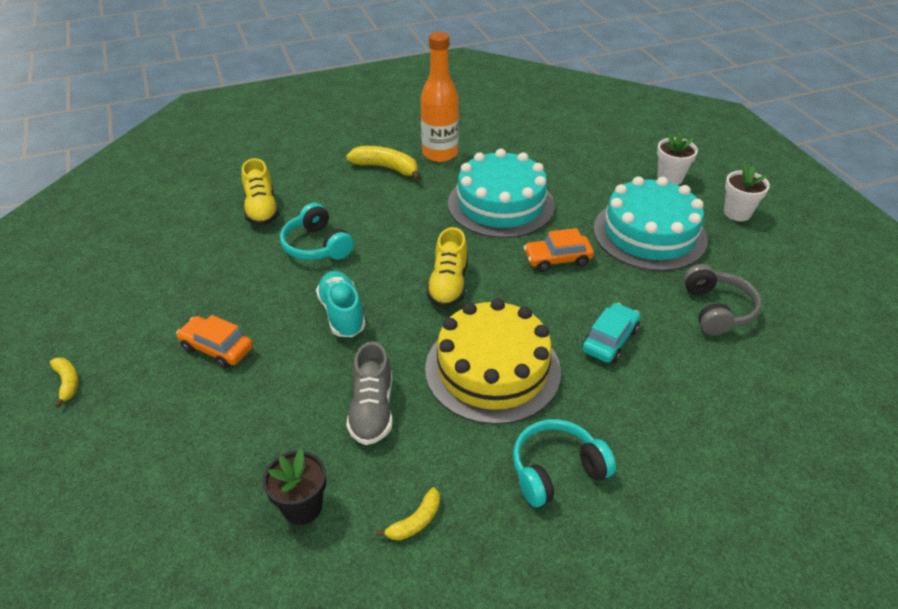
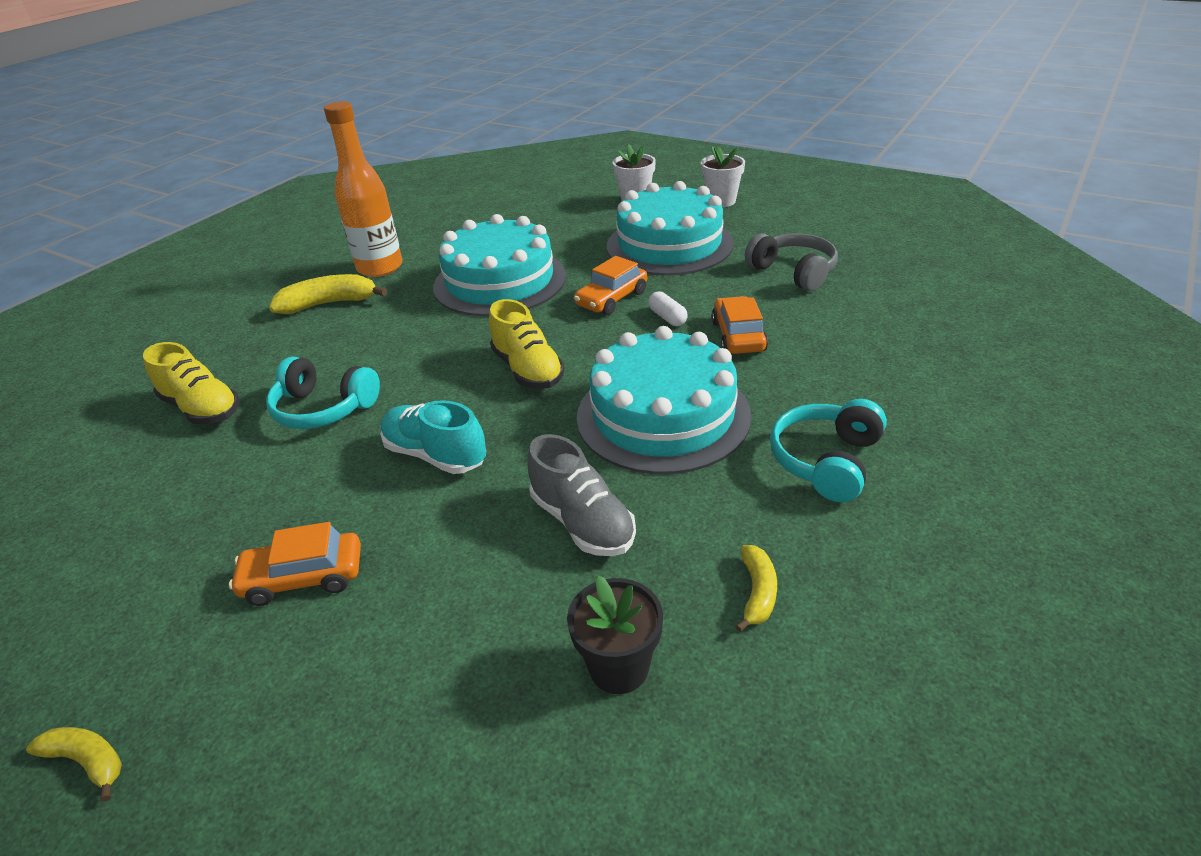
camera: 35 degrees left, 5 degrees down
(492, 369) = (663, 415): yellow cake -> turquoise cake
(578, 296) = (667, 317): none -> white capsule
(609, 340) = (738, 336): turquoise car -> orange car

